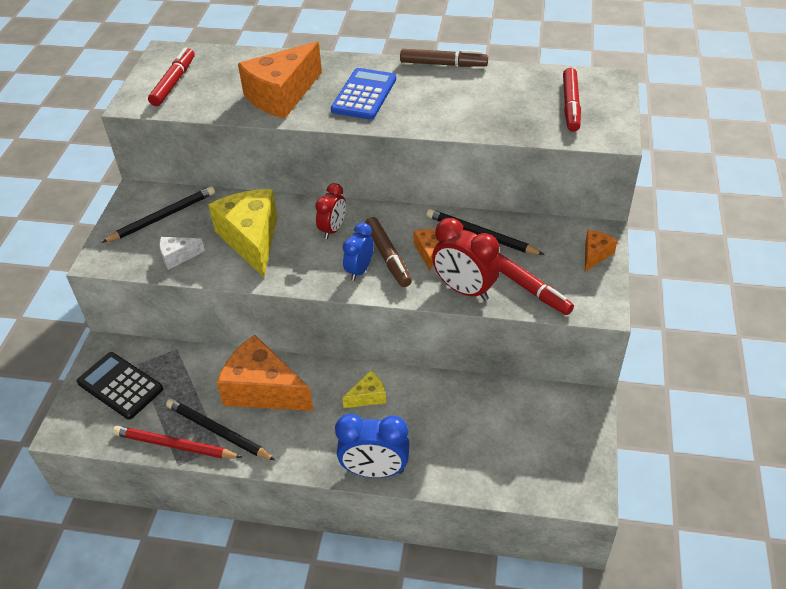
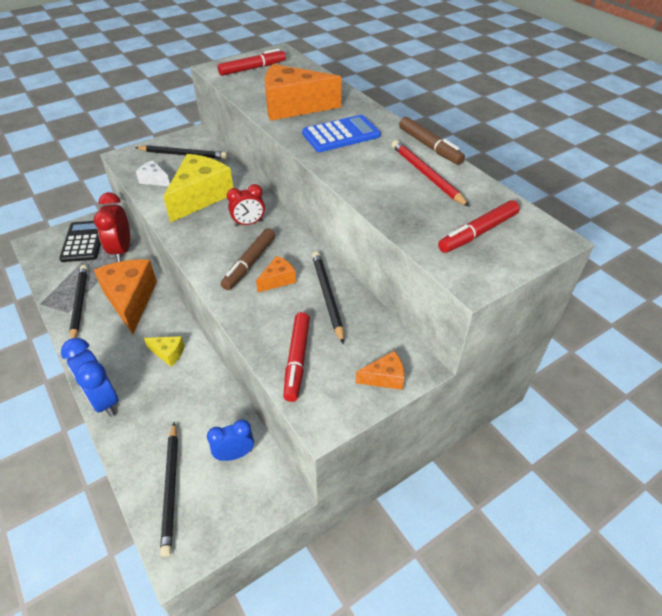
camera: 45 degrees right, 0 degrees up
(175, 445) = (54, 292): red pencil -> red pencil (426, 175)
(359, 270) = (221, 258): blue clock -> blue clock (234, 454)
(464, 289) = (256, 322): red clock -> red clock (121, 250)
(520, 468) = (171, 488): none -> black pencil

